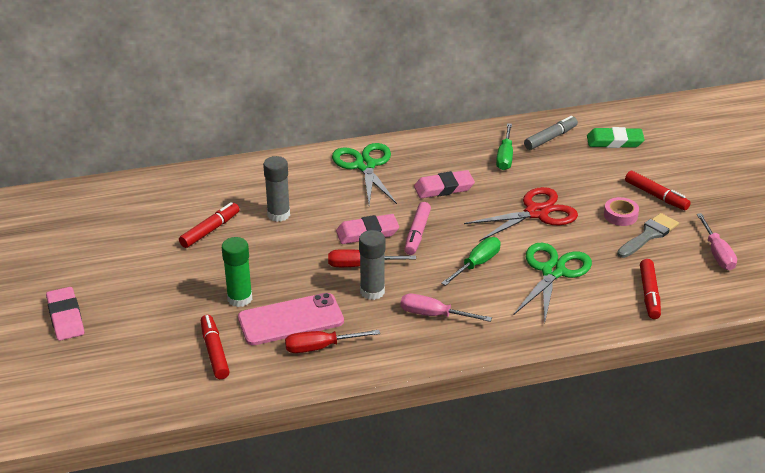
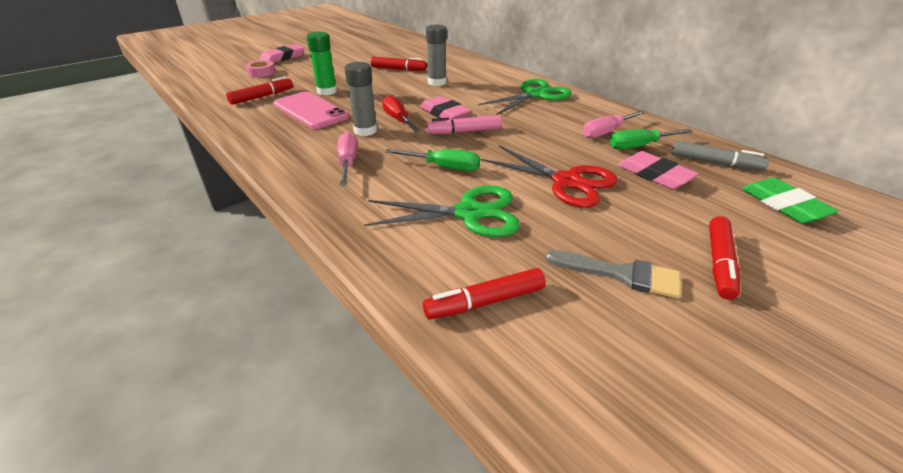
camera: 65 degrees right, 0 degrees up
(321, 347) = (280, 127): red screwdriver -> none
(444, 188) = (546, 129): pink eraser -> pink eraser (654, 174)
(620, 215) = (634, 240): pink tape -> pink tape (261, 72)
(717, 253) = (658, 362): pink screwdriver -> pink screwdriver (606, 132)

